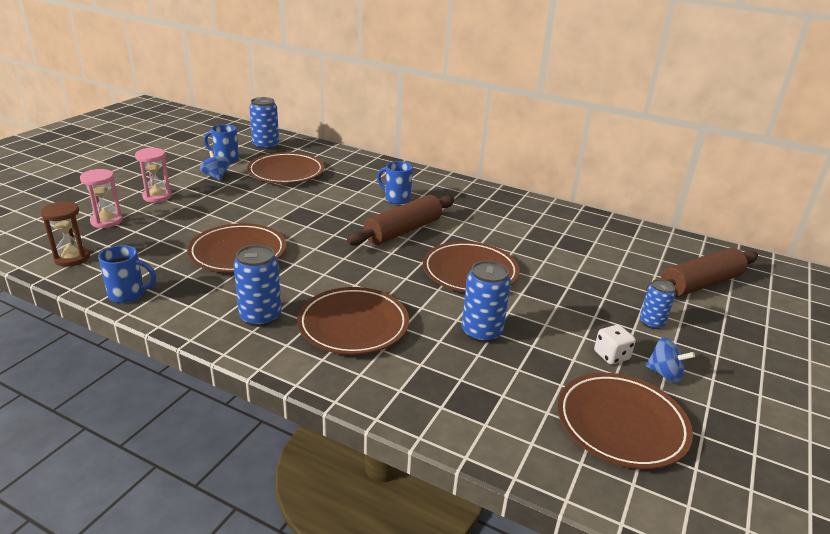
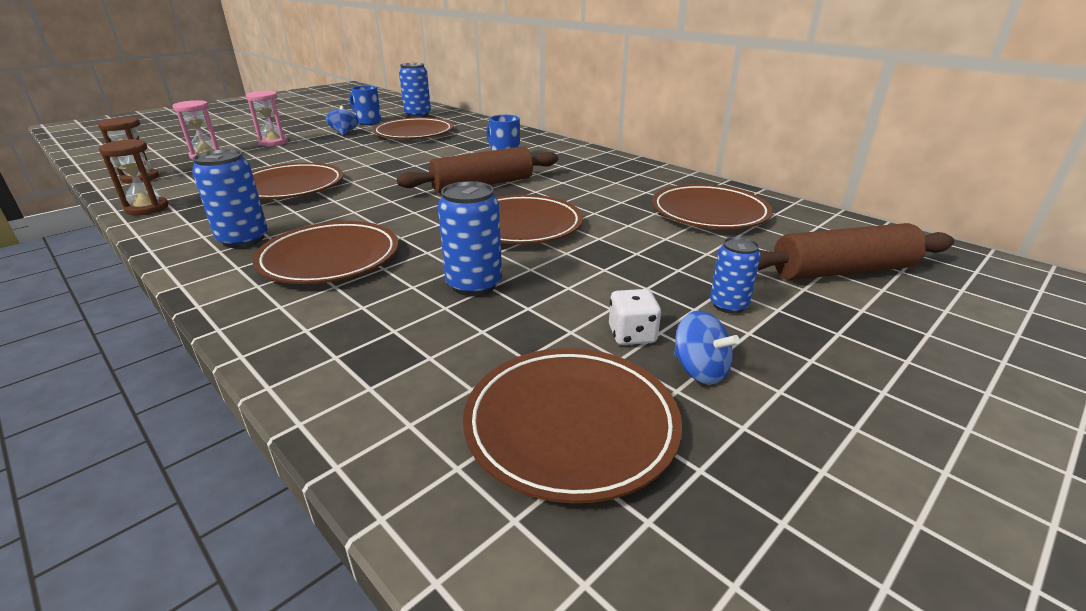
camera: 20 degrees right, 0 degrees up
(128, 294) = (147, 208): blue mug -> brown hourglass
(591, 242) = (709, 213): none -> brown plate

